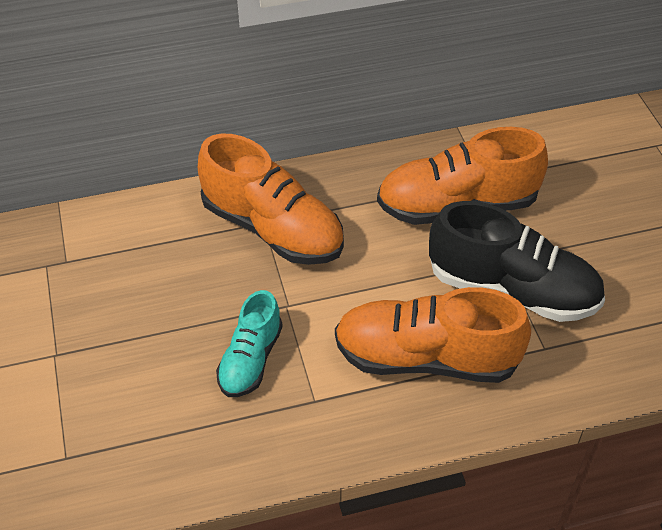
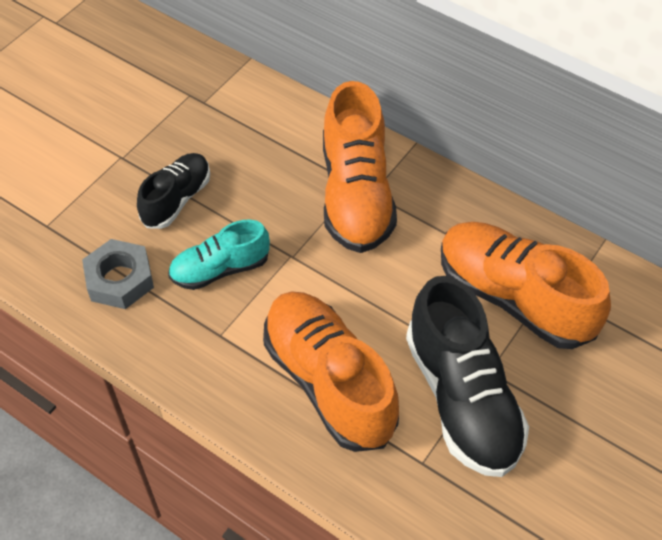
camera: 50 degrees right, 5 degrees up
(147, 344) = (176, 199): none -> black shoe
(186, 437) = (119, 279): none -> grey nut

